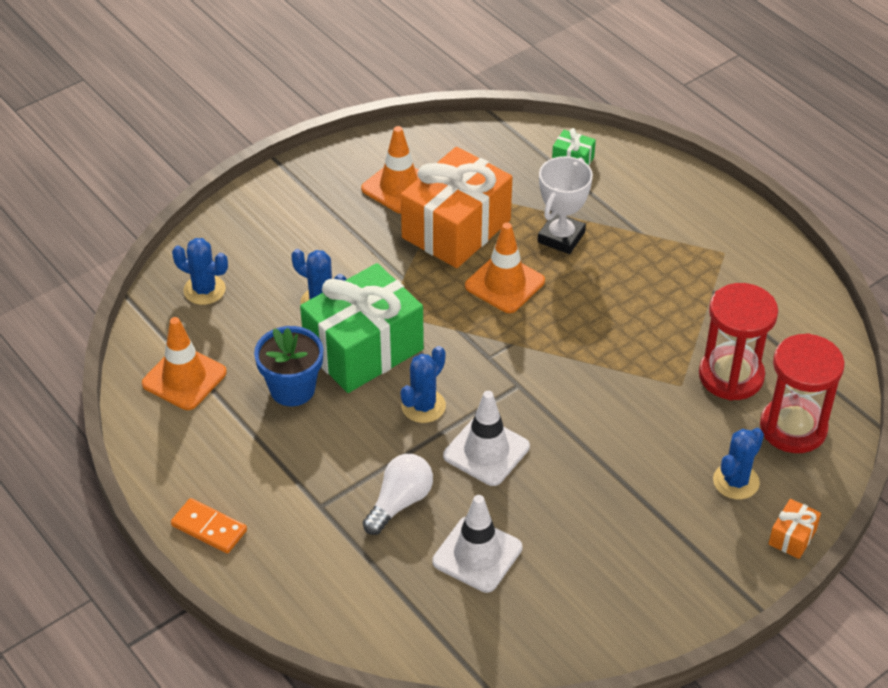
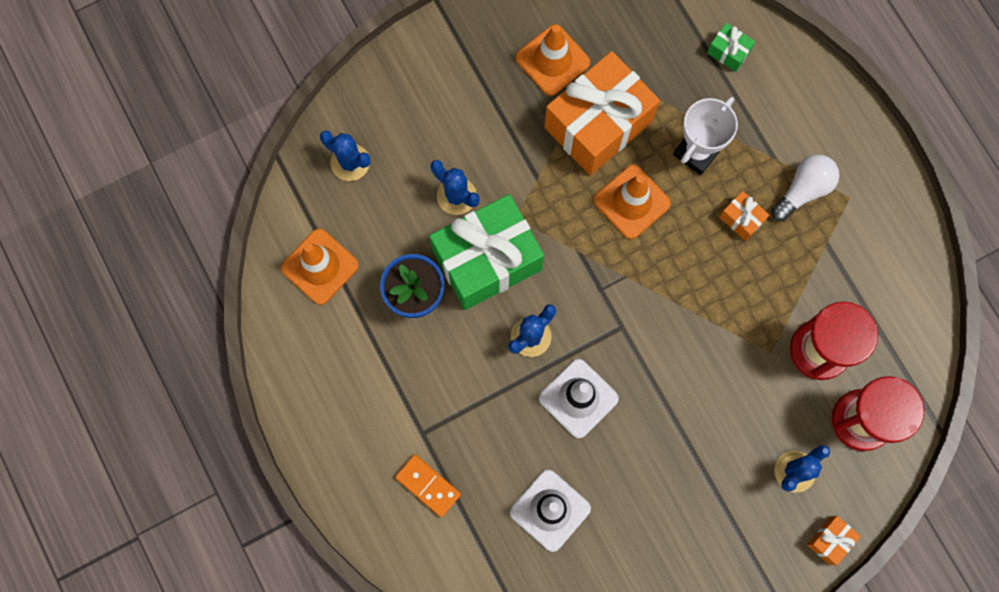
camera: 10 degrees right, 30 degrees up
(209, 528) = (322, 440): orange domino -> orange domino (428, 486)
(399, 502) = (492, 442): white light bulb -> white light bulb (803, 190)
(620, 283) = (741, 219): none -> orange gift

